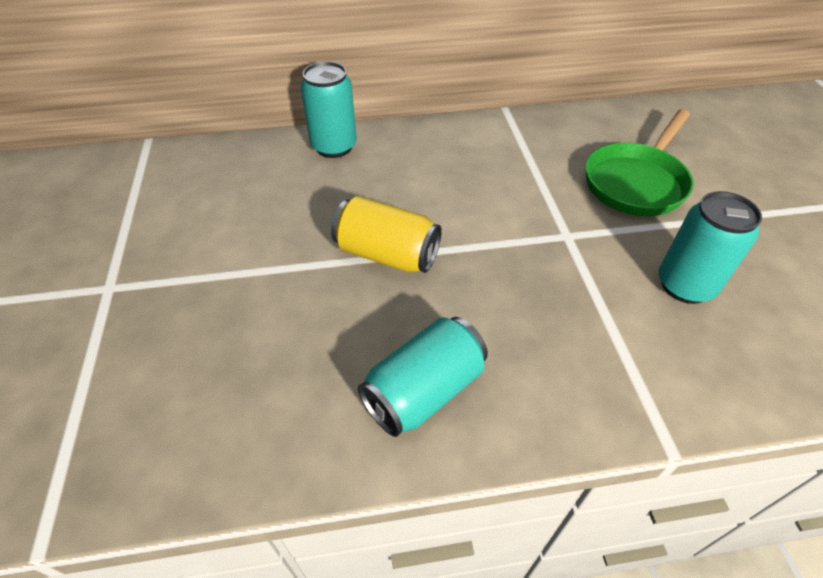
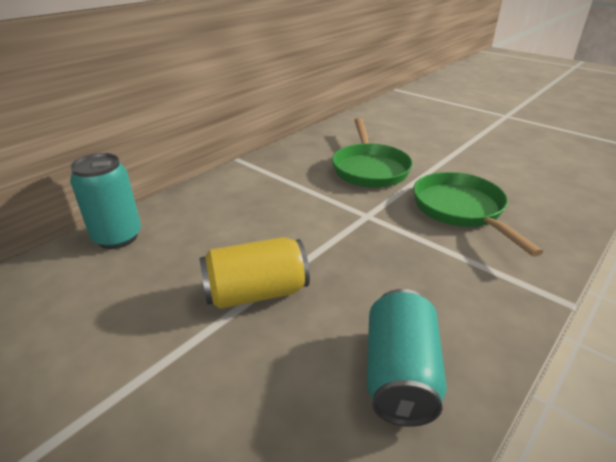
camera: 40 degrees left, 15 degrees down
(685, 285) = (460, 210): turquoise can -> green pan

